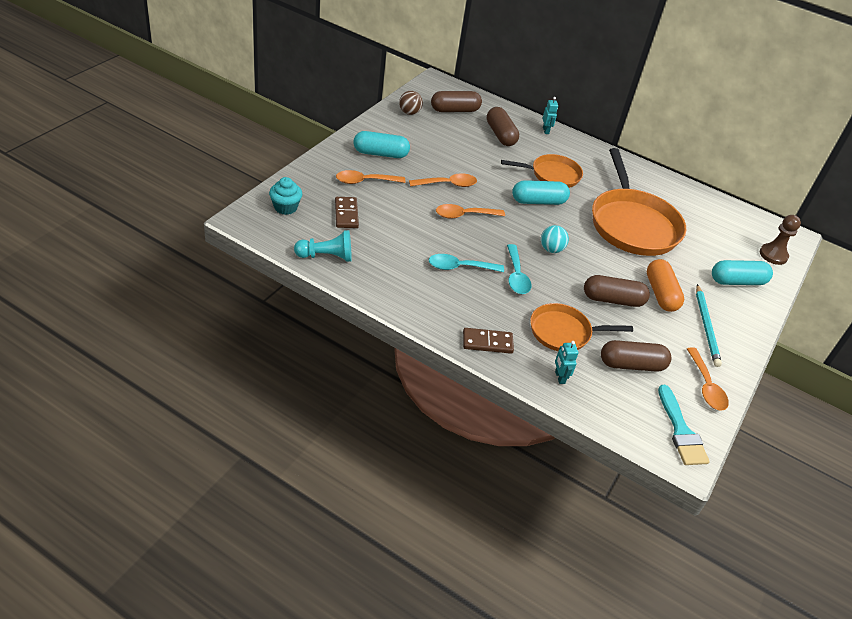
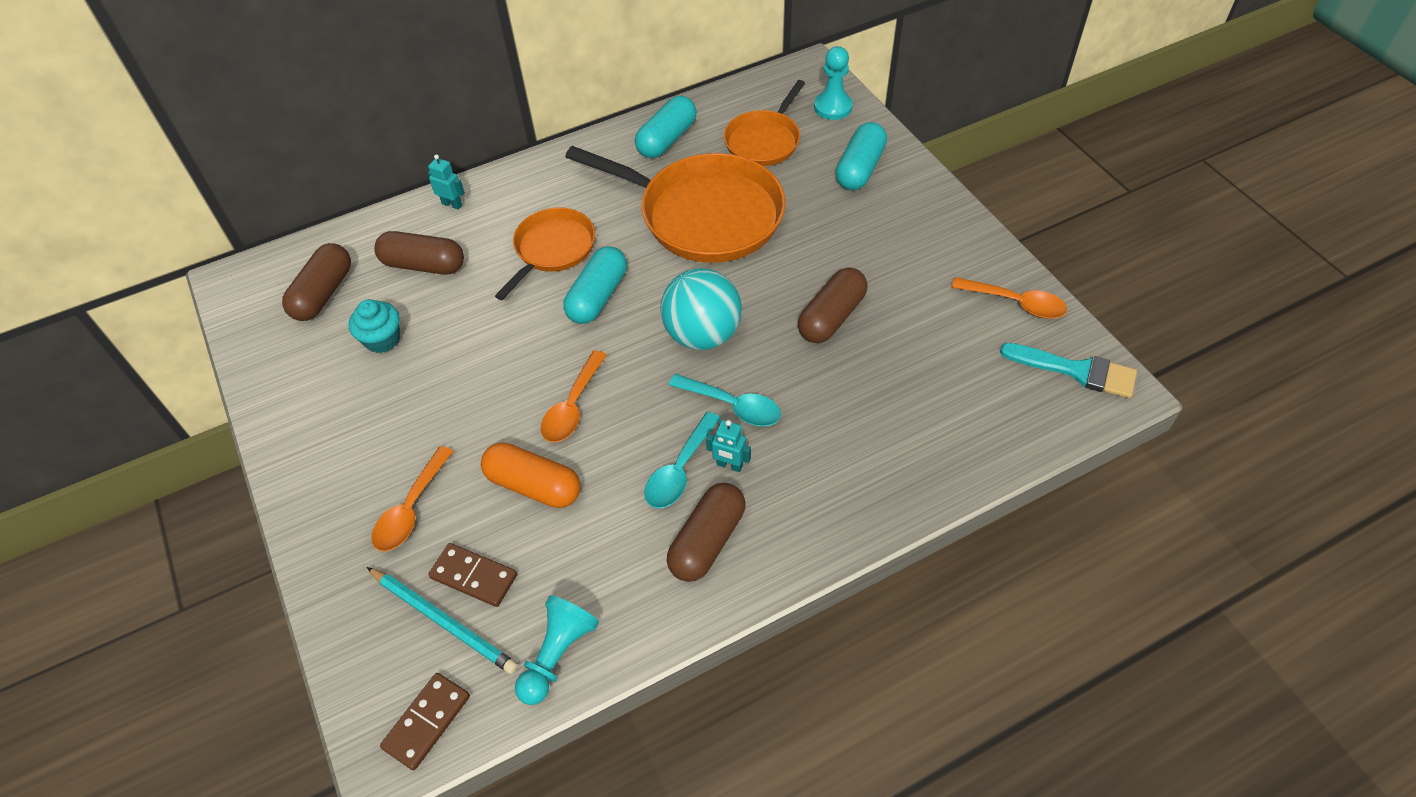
camera: 50 degrees left, 10 degrees up
(285, 207) = (400, 669): turquoise cupcake -> turquoise cupcake (382, 339)
(380, 154) = (358, 452): turquoise capsule -> turquoise capsule (667, 139)
(409, 112) = (284, 359): brown ball -> none
(447, 184) = (491, 393): orange spoon -> none
(487, 342) = (845, 512): brown domino -> brown domino (427, 722)
(551, 249) = (702, 334): turquoise ball -> turquoise ball, size x1.83
(559, 377) = (942, 456): turquoise robot -> turquoise robot (729, 465)
(563, 332) = (864, 406): orange pan -> orange pan (764, 141)
(631, 365) = (952, 361): brown capsule -> brown capsule (707, 541)
(661, 294) = (844, 258): orange capsule -> orange capsule (534, 485)
(706, 327) = (921, 245): turquoise pencil -> turquoise pencil (444, 621)
(773, 255) = (833, 107): brown pawn -> turquoise pawn

